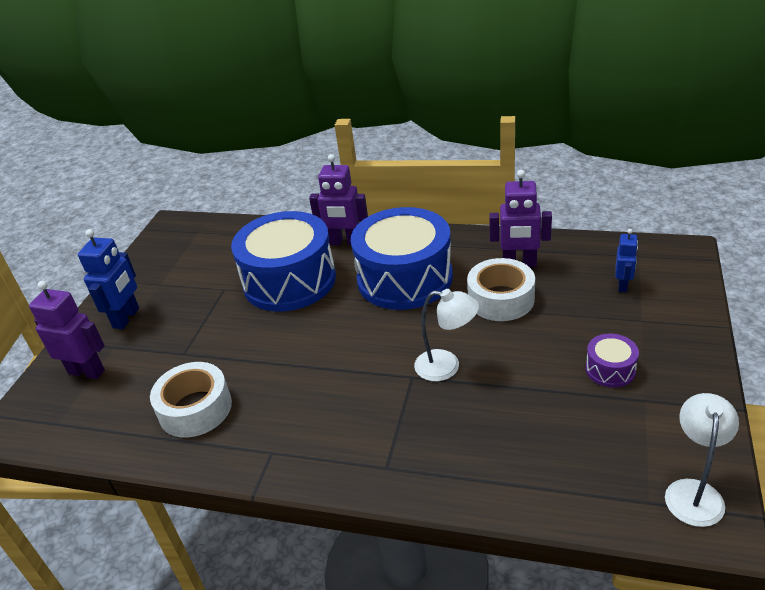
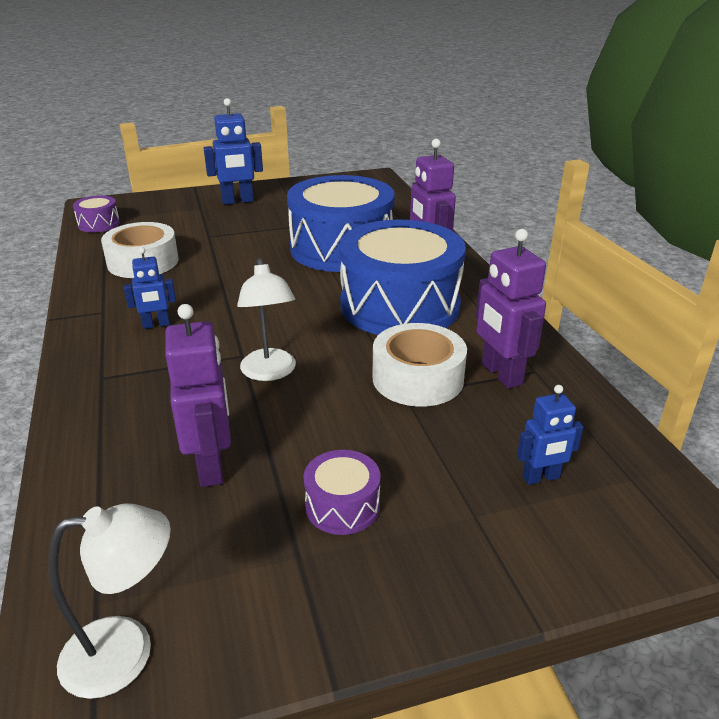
camera: 55 degrees right, 5 degrees down
(67, 430) = (99, 224): none -> purple drum
(87, 371) = (166, 209): purple robot -> purple robot (211, 466)
(326, 418) = (156, 325): none -> blue robot

